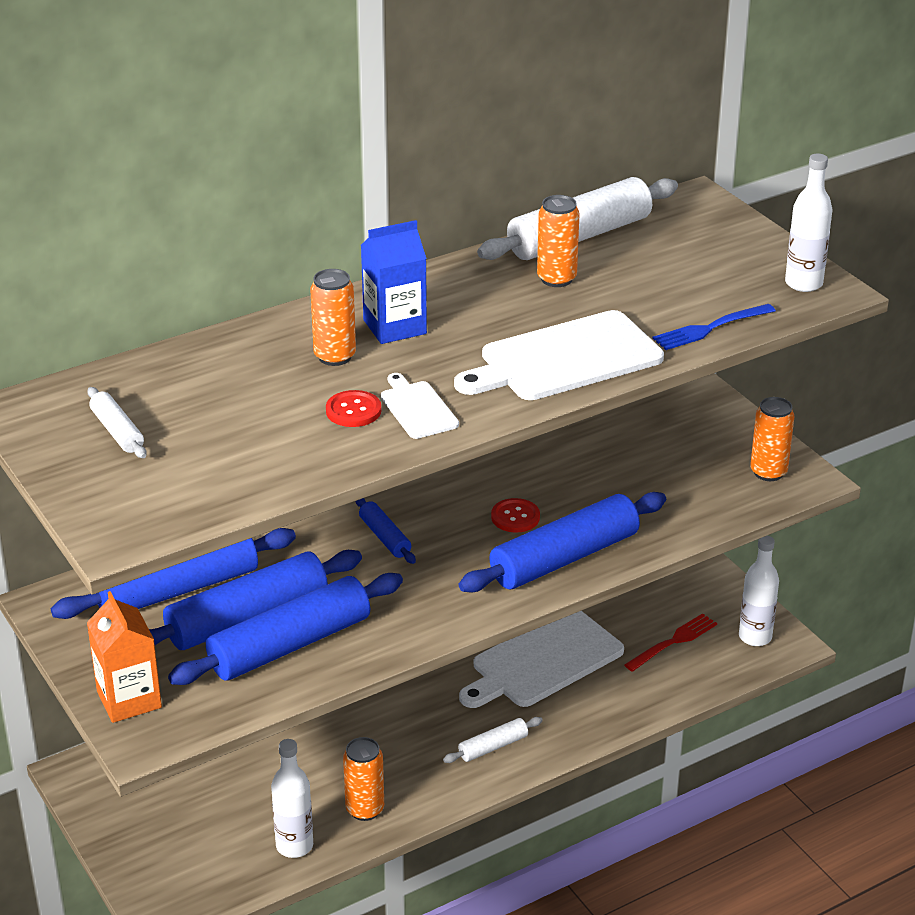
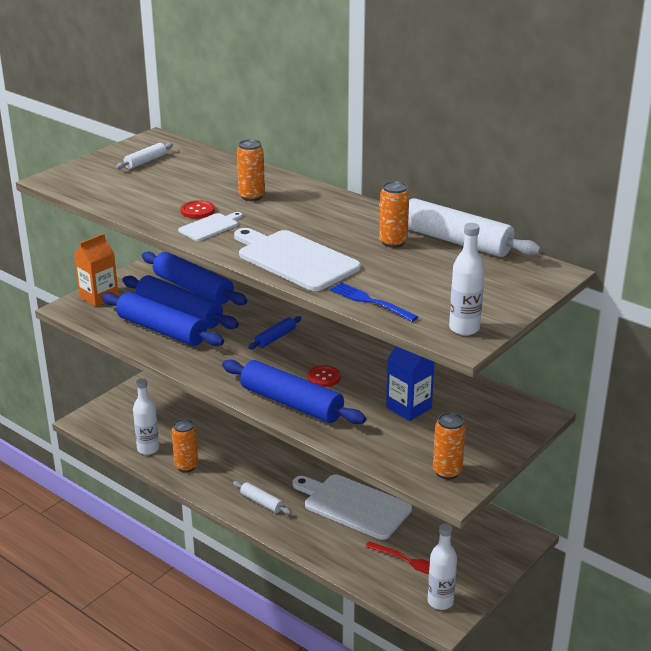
camera: 70 degrees right, 5 degrees down
(395, 327) = (296, 206): blue carton -> blue carton (408, 408)

